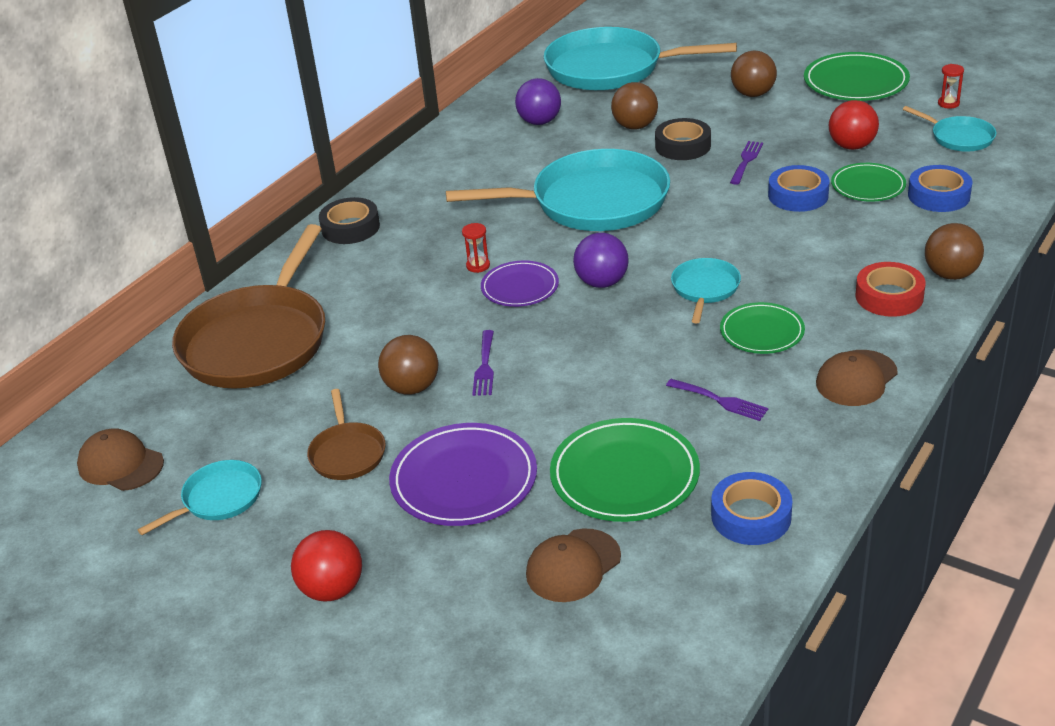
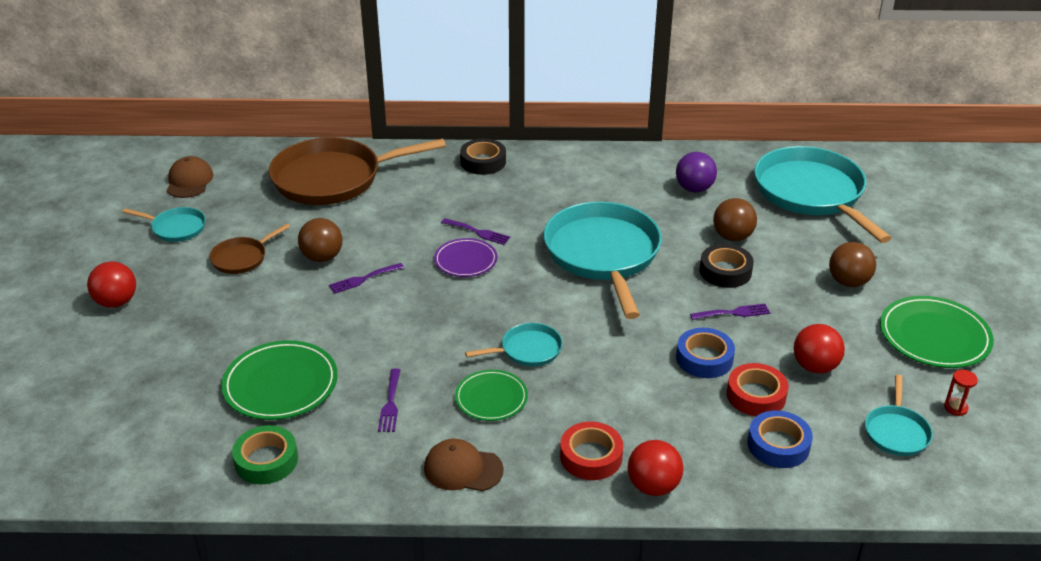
camera: 55 degrees right, 0 degrees up
(464, 479) = (240, 315): purple plate -> none
(478, 266) = (478, 232): red hourglass -> purple fork
(573, 565) = (178, 392): brown cap -> none
(593, 202) = (603, 254): turquoise pan -> turquoise pan turned 150 degrees counterclockwise
(602, 282) = (499, 296): purple ball -> none
(751, 516) = (266, 460): blue tape -> green tape
(868, 186) = (756, 395): green plate -> red tape
(950, 274) = (653, 486): brown ball -> red ball

